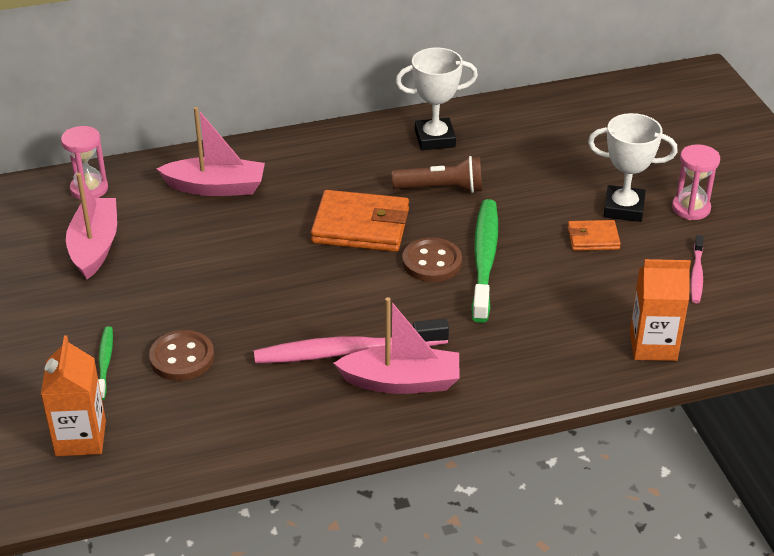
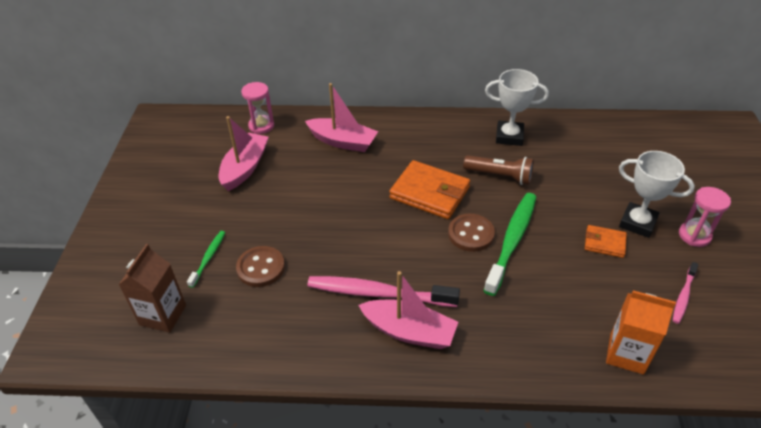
camera: 20 degrees right, 5 degrees up
(80, 438) = (163, 315): orange carton -> brown carton

